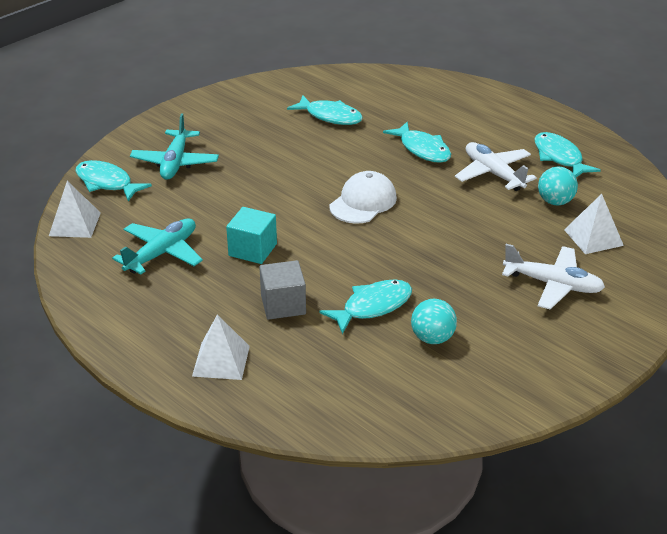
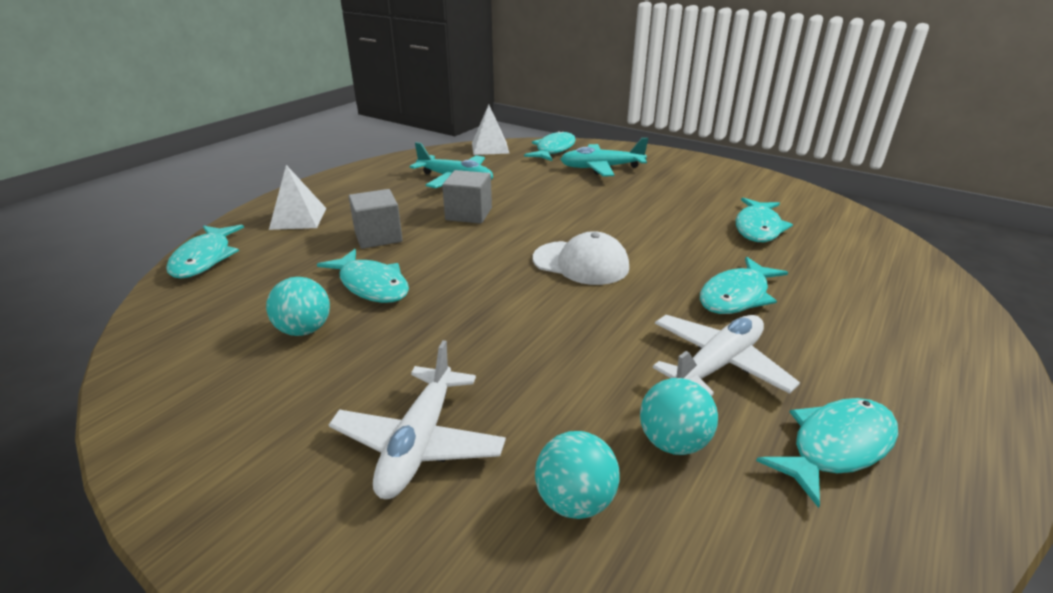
camera: 80 degrees right, 5 degrees down
(252, 250) = (469, 214): turquoise cube -> grey cube
(296, 416) = (205, 259): none -> turquoise fish
(593, 237) = (575, 501): white pyramid -> turquoise ball

